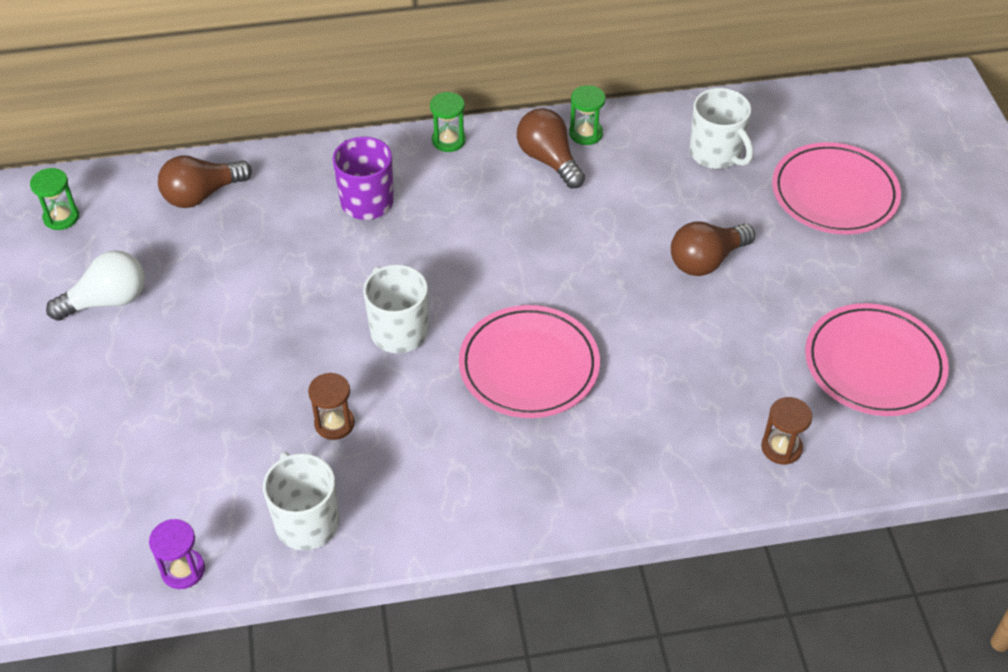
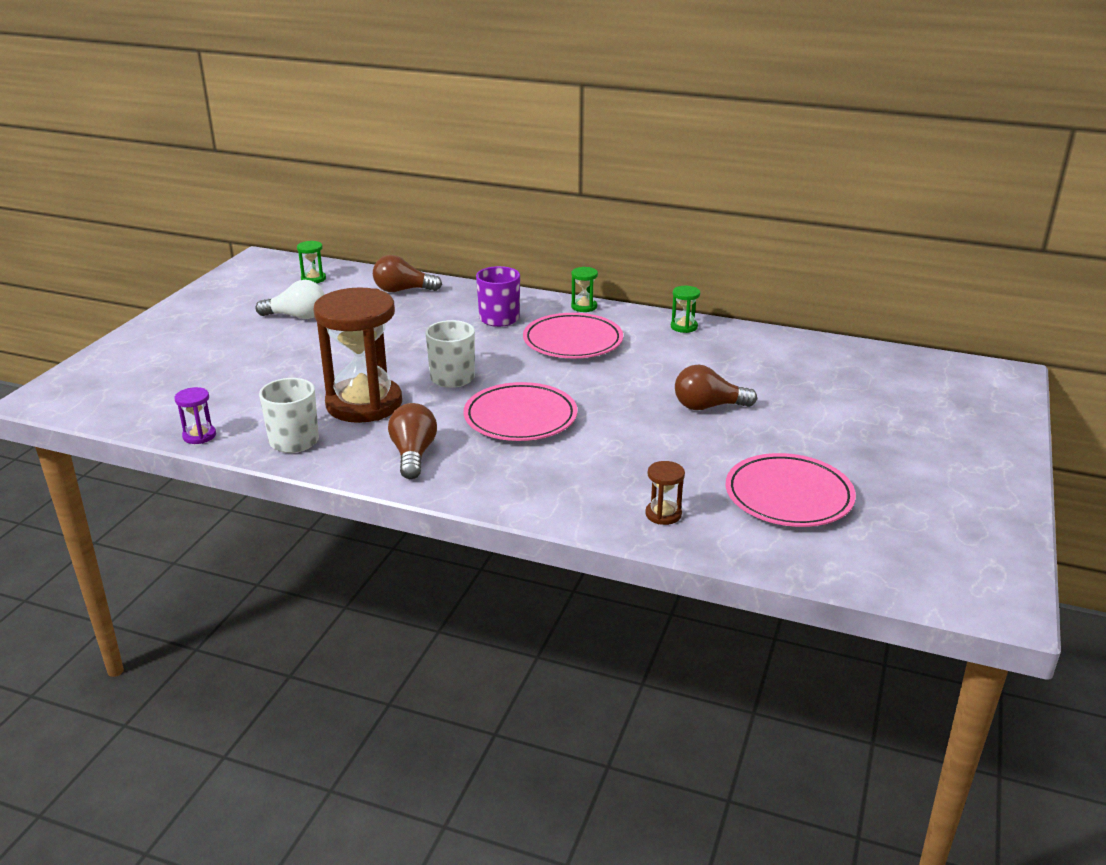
camera: 30 degrees right, 20 degrees down
(334, 423) = (364, 404): brown hourglass -> brown hourglass, size x2.46
(549, 160) = (643, 332): brown light bulb -> brown light bulb (413, 455)
(716, 154) = (773, 360): white mug -> none
(834, 194) = (849, 402): pink plate -> pink plate (573, 341)

